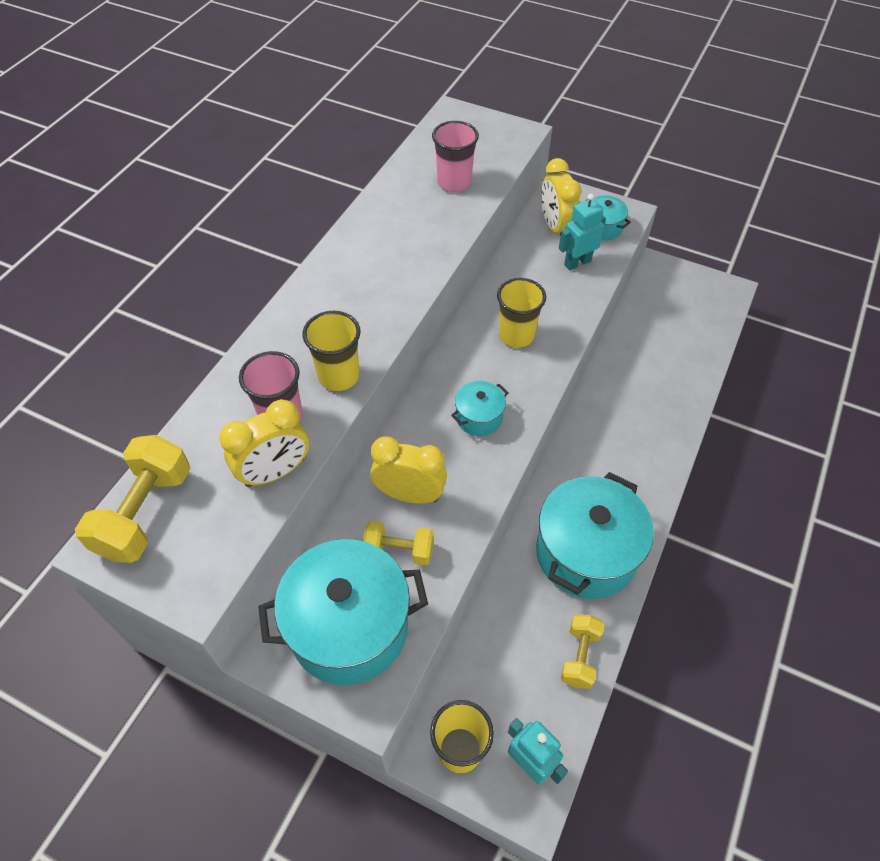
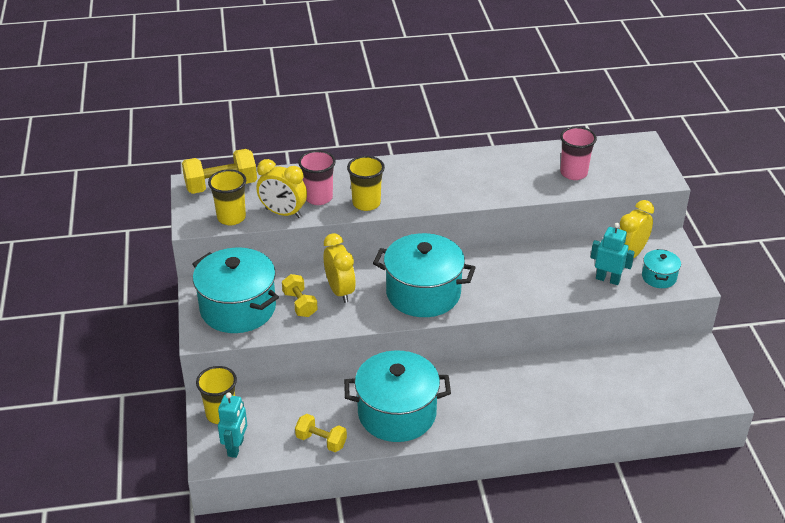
camera: 55 degrees right, 15 degrees down
(479, 417) = (423, 293): turquoise pot -> turquoise pot, size x2.12
(516, 336) = (507, 280): yellow cup -> yellow cup (231, 217)
(580, 656) = (321, 441): yellow dumbbell -> yellow dumbbell turned 45 degrees clockwise

